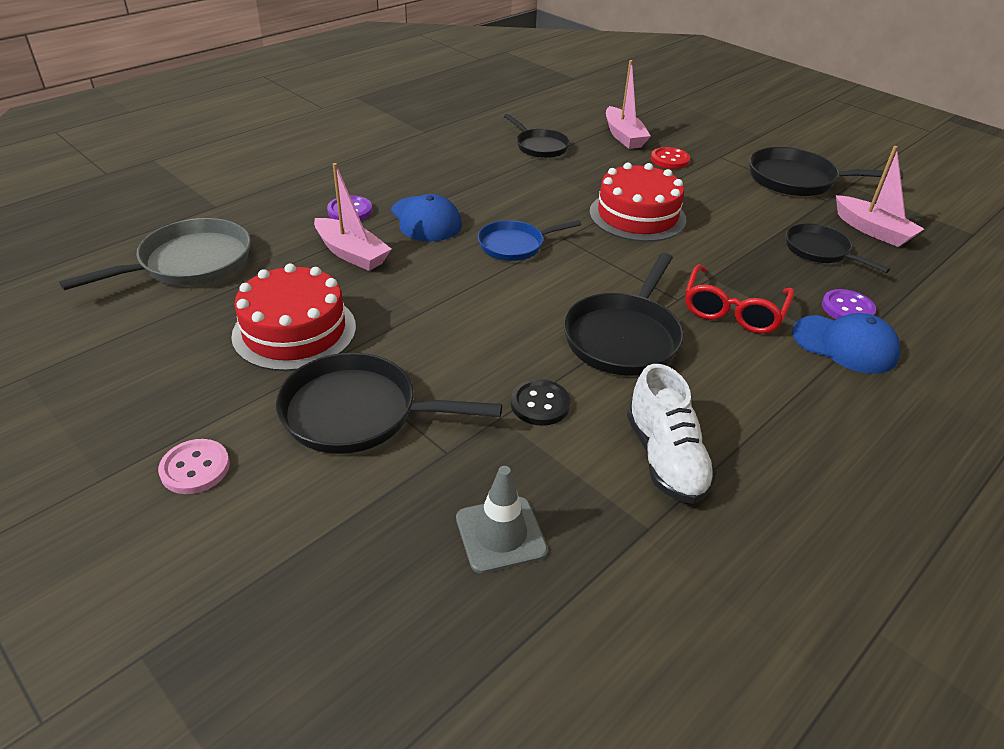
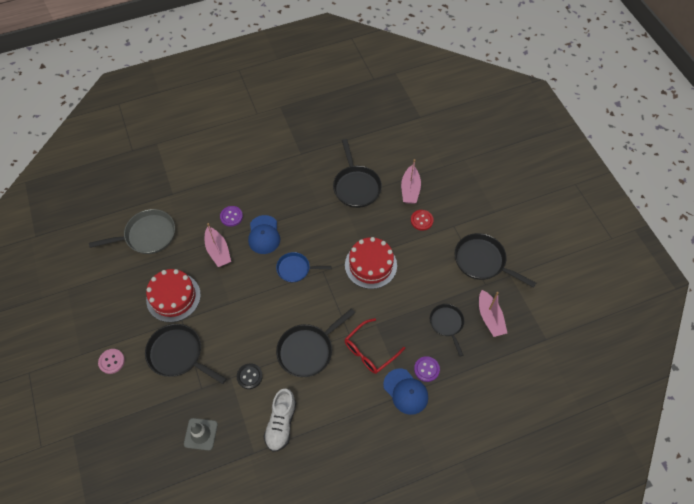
camera: 25 degrees right, 20 degrees up
(540, 146) = (356, 186): black pan -> black pan, size x1.56

